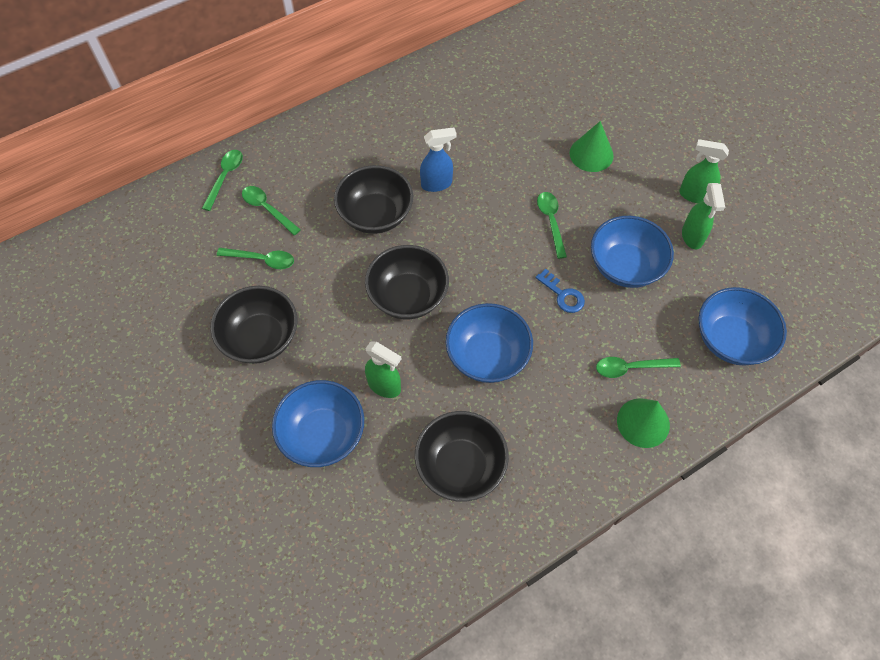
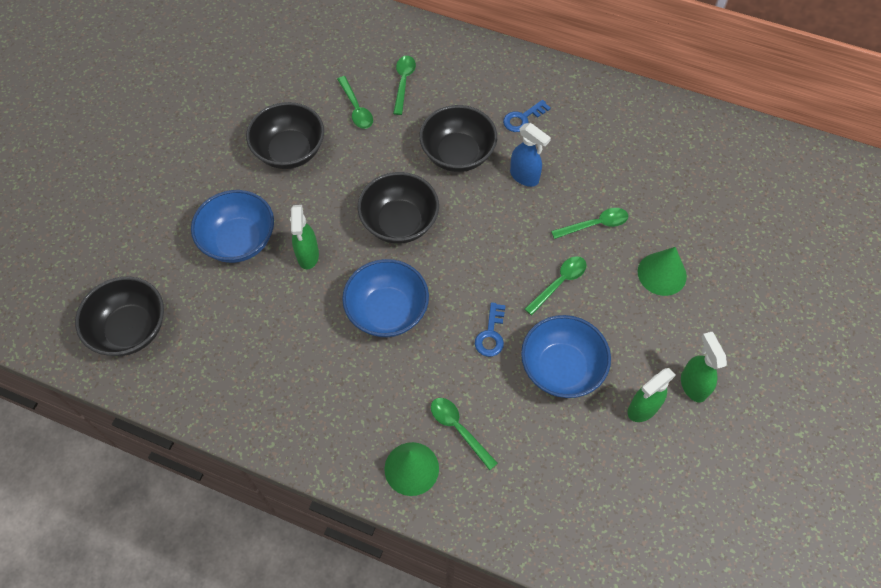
camera: 55 degrees right, 0 degrees up
(225, 177) = (410, 39): green spoon -> green spoon (595, 224)
(380, 150) = (522, 118): none -> blue key
(460, 466) = (276, 349): black bowl -> black bowl (130, 329)
(731, 340) = (554, 501): blue bowl -> none

